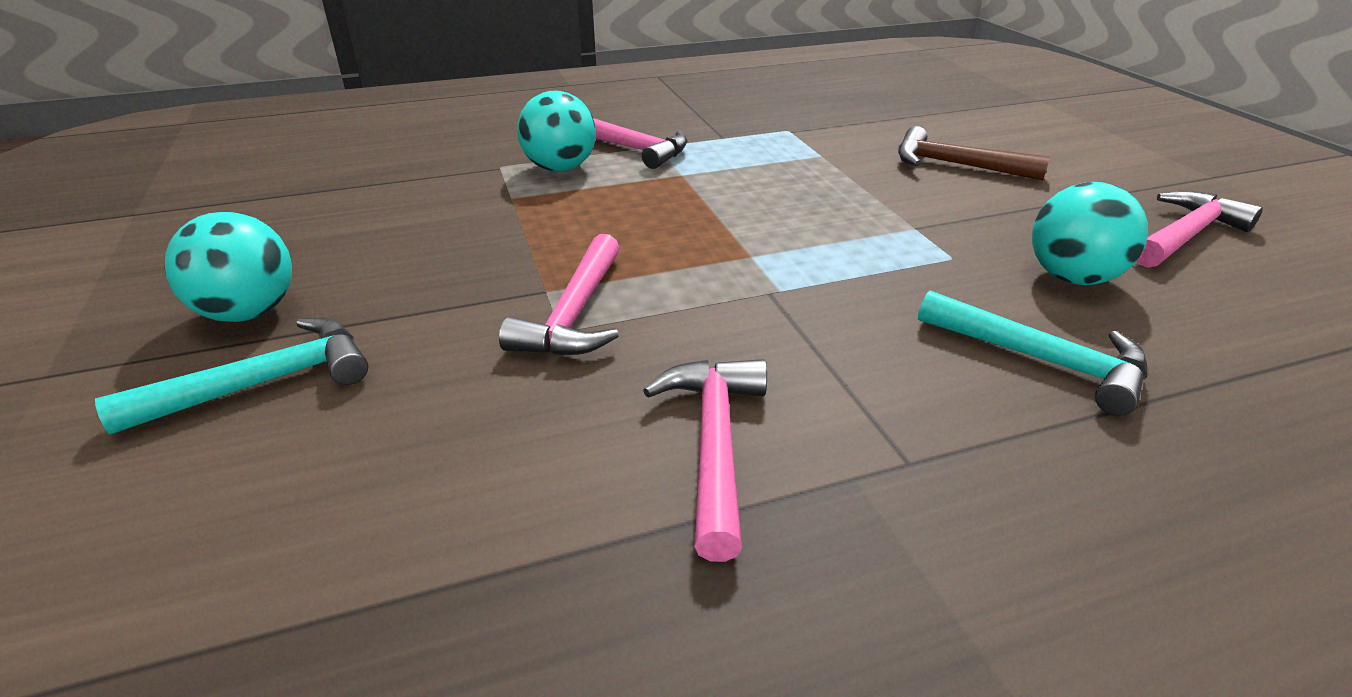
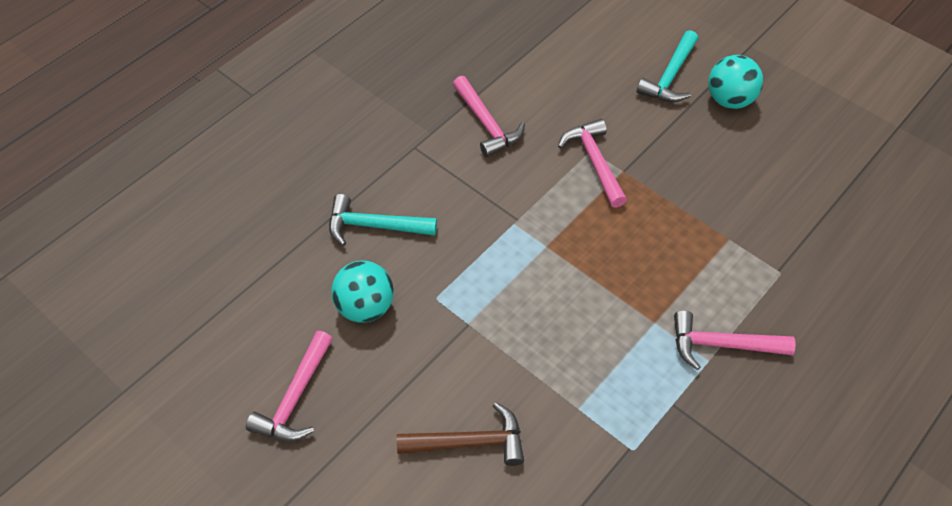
camera: 150 degrees right, 20 degrees up
(560, 168) = (739, 289): turquoise ball -> none

